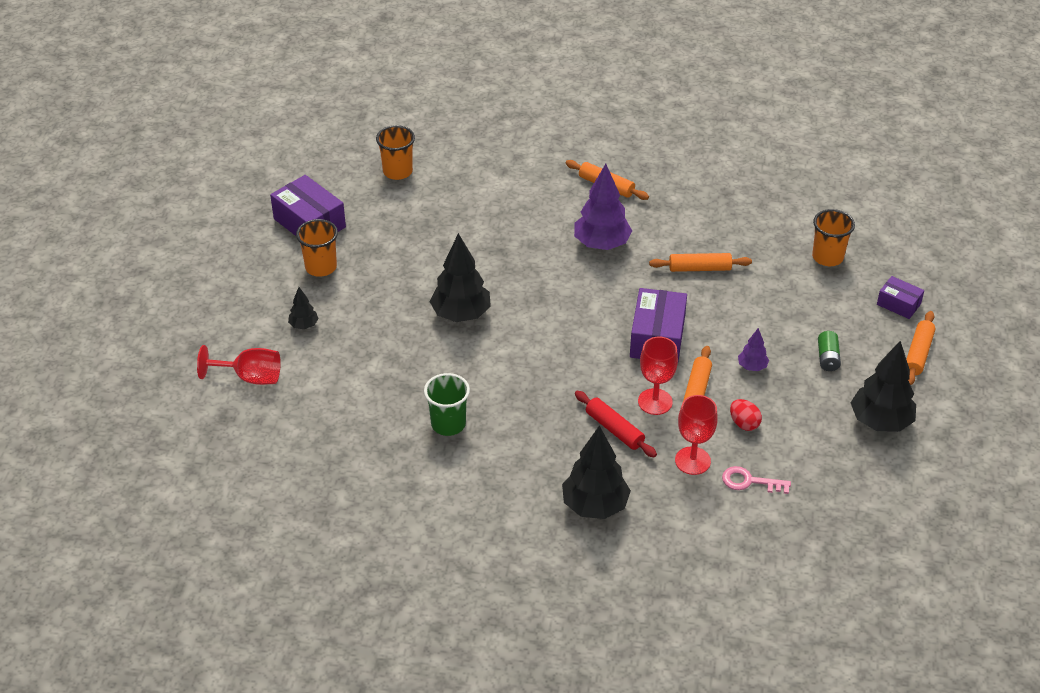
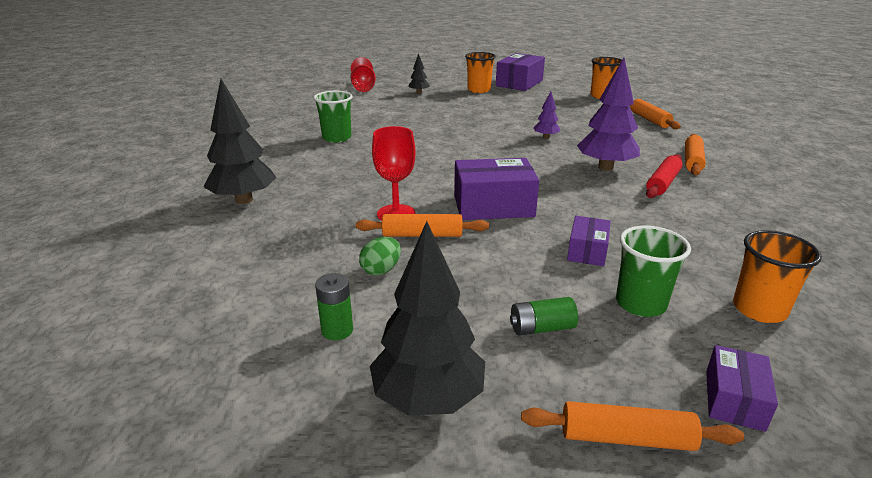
camera: 75 degrees right, 15 degrees down
(461, 314) = (463, 129): black tree -> none
(614, 429) = (349, 198): red rolling pin -> red rolling pin (663, 183)
(692, 461) = (312, 243): red goblet -> none
(699, 268) = (626, 218): orange rolling pin -> orange rolling pin (649, 120)
(743, 307) = (587, 251): none -> purple box
(744, 423) = (381, 270): red egg -> green egg
(749, 481) = (282, 283): pink key -> none
(752, 367) = (484, 267): purple tree -> purple tree (546, 137)
(811, 305) = (640, 304): none -> green cup
(812, 455) = (337, 330): none -> green battery

